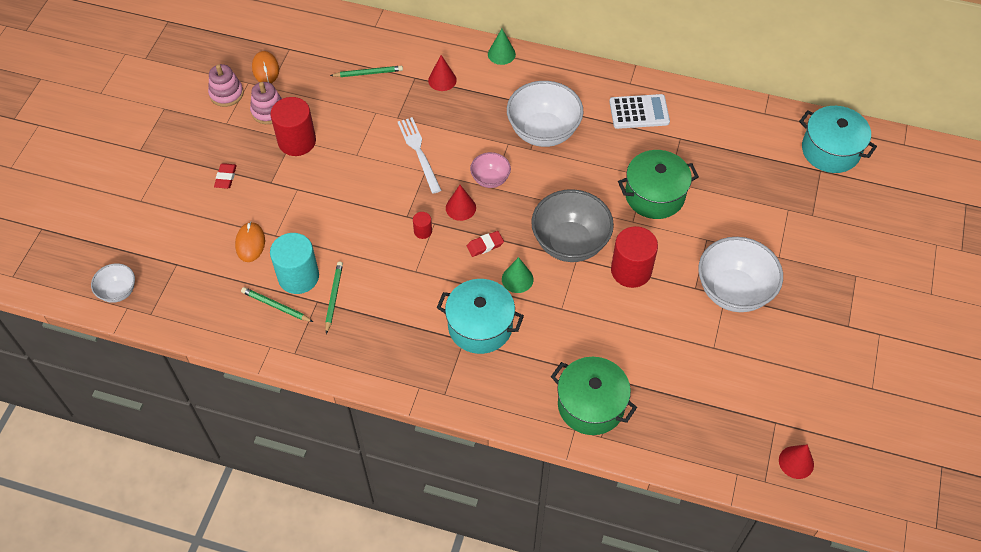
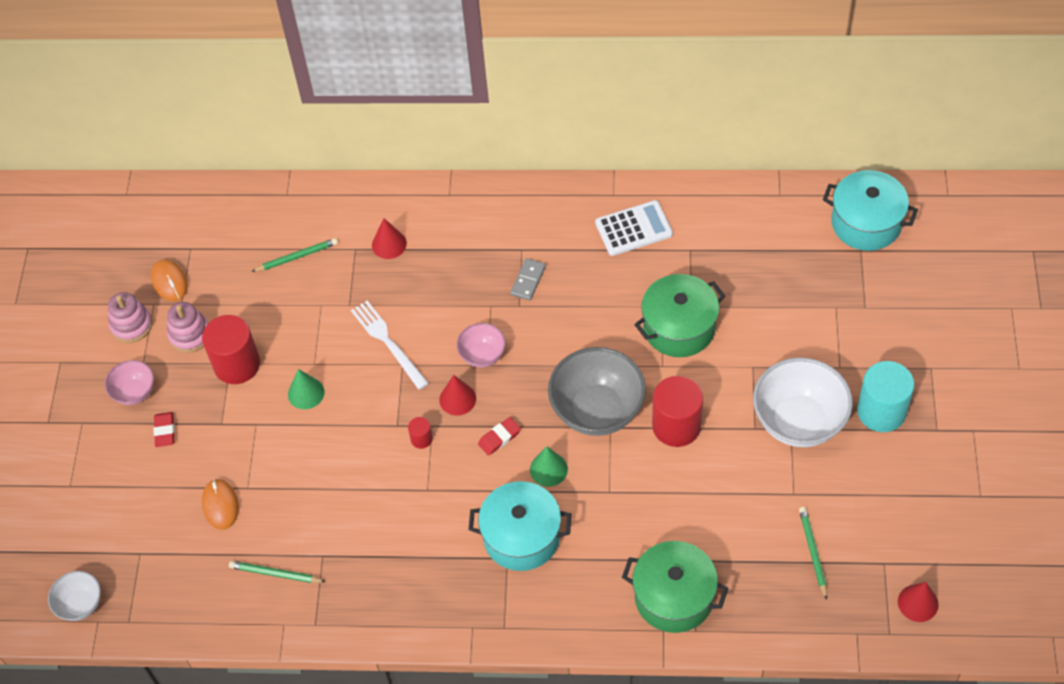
camera: 10 degrees left, 0 degrees up
(212, 143) = (134, 392): none -> pink bowl
(298, 277) = (291, 531): turquoise cylinder -> turquoise cylinder (881, 411)
(333, 297) = (340, 545): green pencil -> green pencil (813, 552)
(501, 54) = (450, 194): green cone -> green cone (306, 393)
(543, 132) = (528, 280): white bowl -> grey domino

